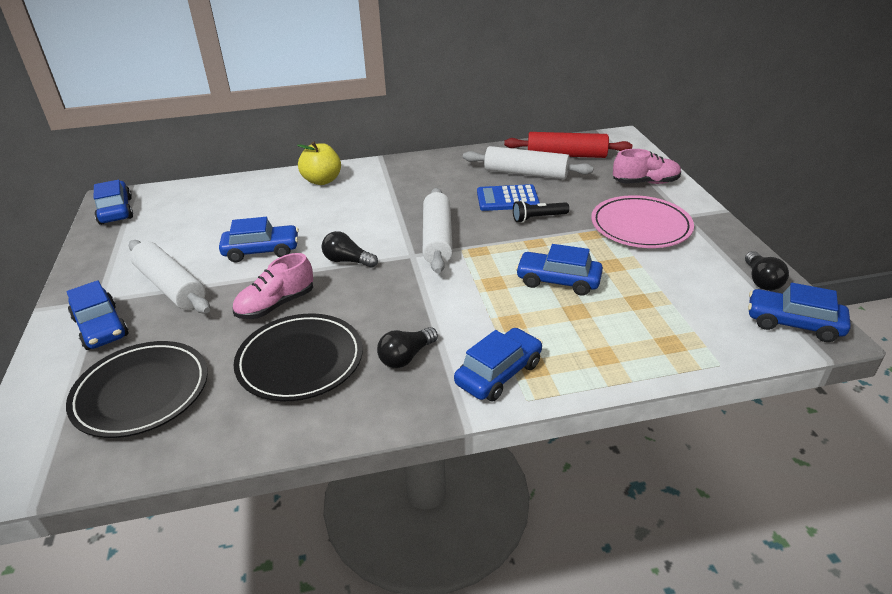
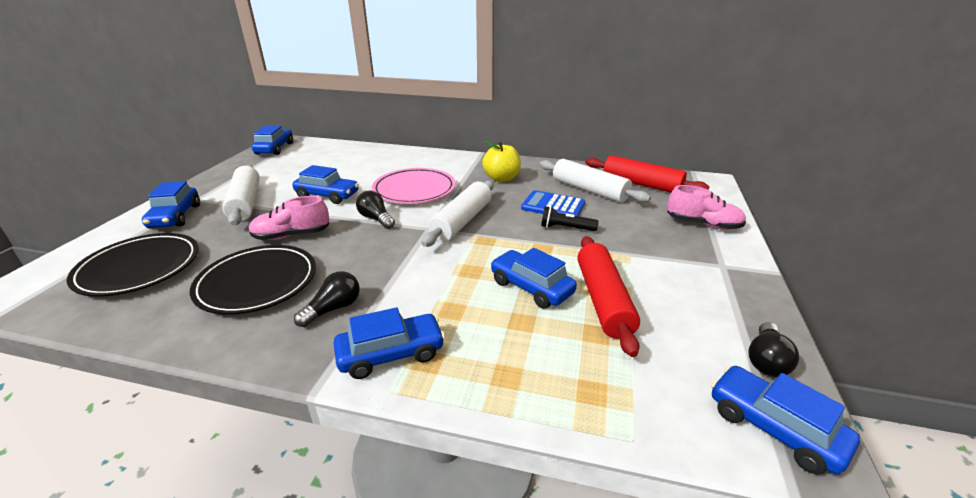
camera: 25 degrees right, 5 degrees down
(322, 180) = (422, 159): yellow apple -> yellow apple (502, 178)
(406, 357) = (333, 309): black light bulb -> black light bulb turned 150 degrees clockwise
(622, 273) = (603, 300): none -> red rolling pin
(640, 226) = (663, 262): pink plate -> pink plate (414, 190)

